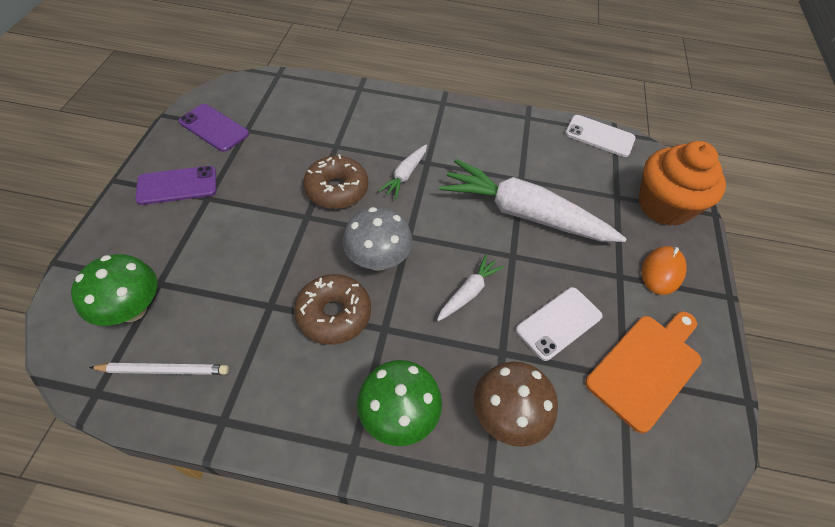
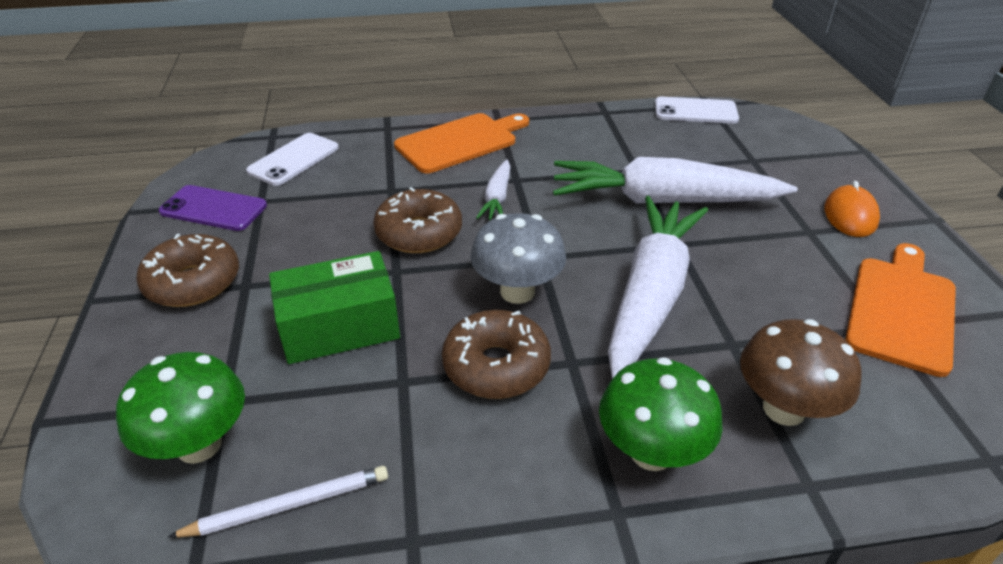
camera: 15 degrees left, 15 degrees down
(177, 185) = (193, 282): purple phone -> brown donut
(250, 250) = (339, 326): none -> green box
(405, 116) = (460, 142): none -> orange cutting board
(468, 292) = (651, 294): white carrot -> white carrot, size x2.19
(559, 323) = (776, 295): white phone -> white phone (294, 159)
(664, 205) = (807, 156): orange cupcake -> none

